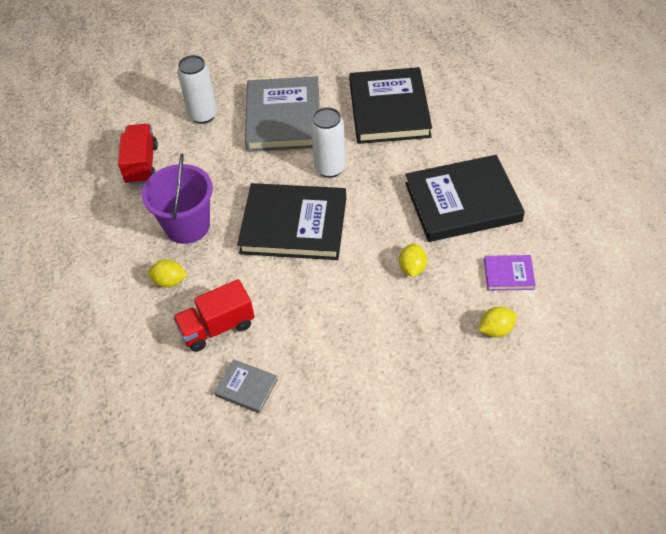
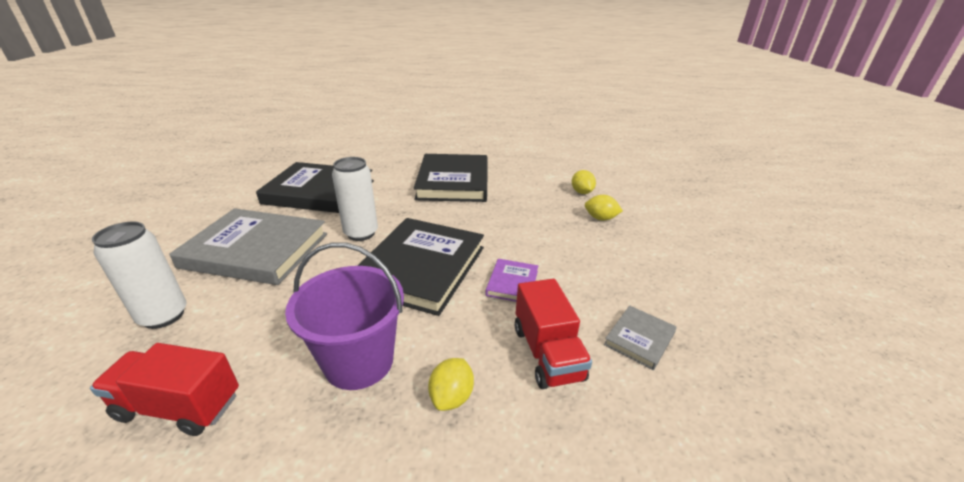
camera: 80 degrees left, 20 degrees down
(412, 268) = (510, 213): yellow lemon -> yellow lemon (600, 218)
(508, 274) = (532, 179): purple book -> purple book (512, 283)

